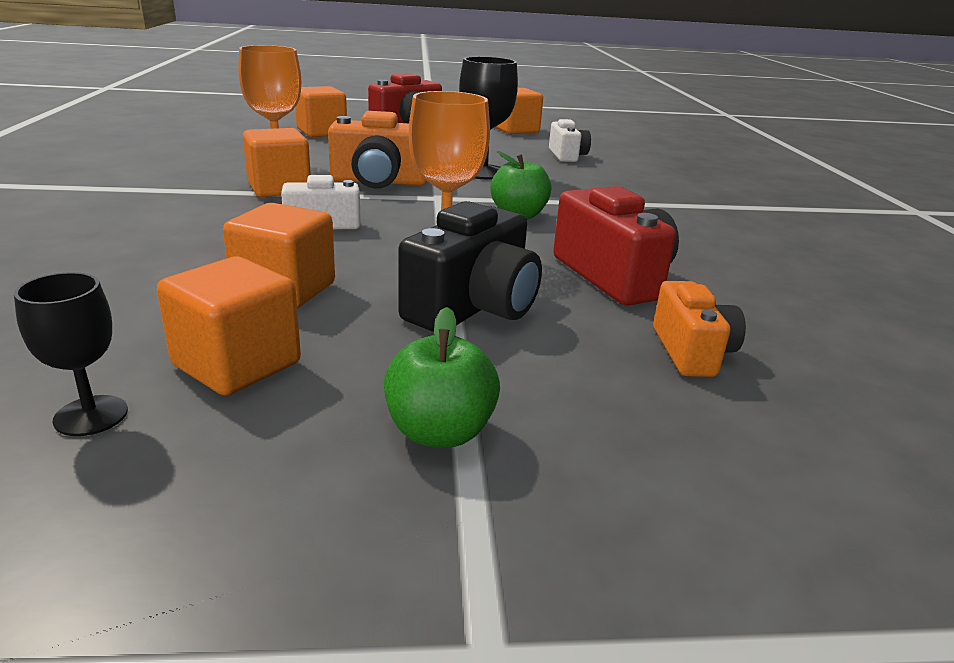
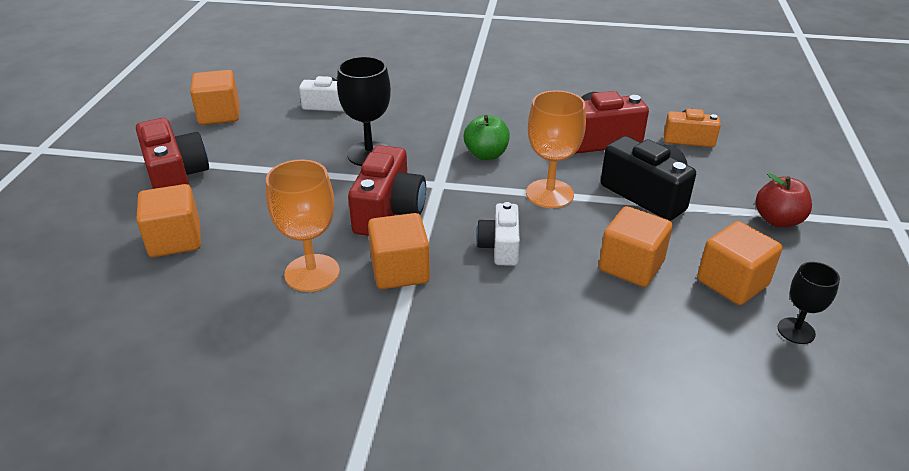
camera: 75 degrees left, 10 degrees up
(379, 182) = (388, 211): orange camera -> red camera
(440, 432) = (777, 220): green apple -> red apple

